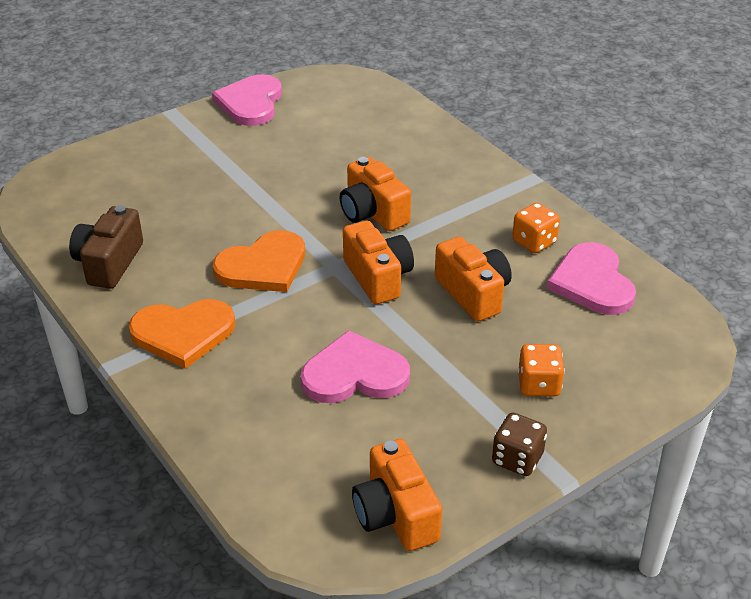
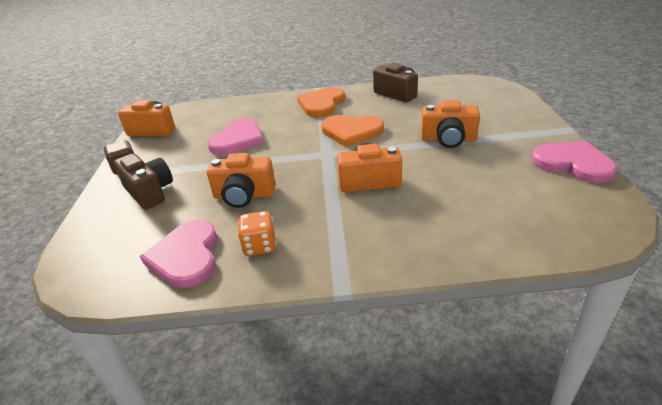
camera: 125 degrees right, 5 degrees down
(263, 266) = (351, 131): orange heart -> orange heart turned 75 degrees counterclockwise
(378, 277) = (300, 165): orange camera -> orange camera (448, 139)
(538, 385) = (149, 192): orange dice -> brown camera
(592, 282) = (186, 256): pink heart -> pink heart turned 120 degrees counterclockwise

